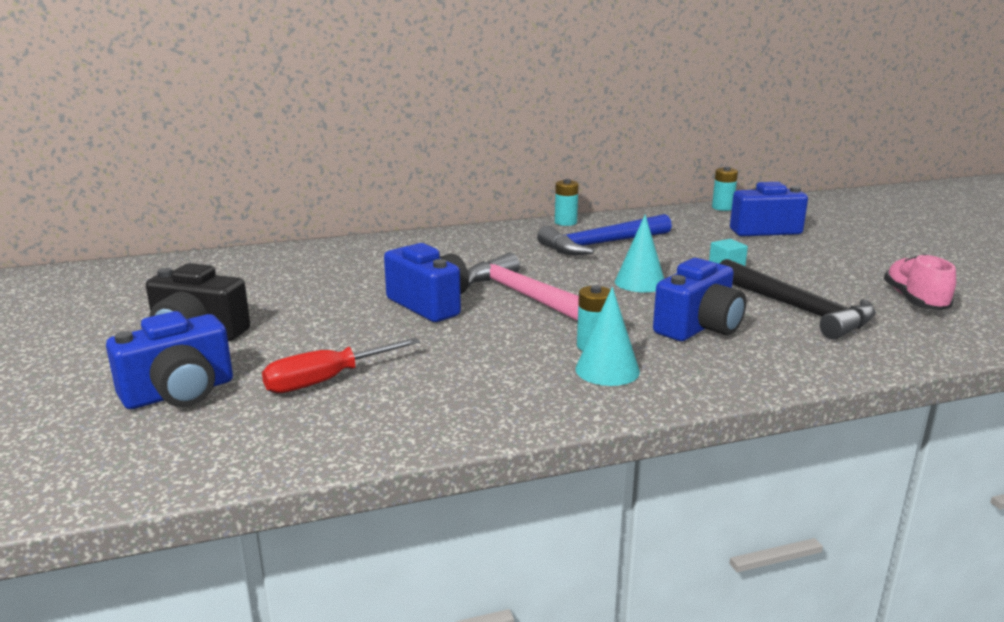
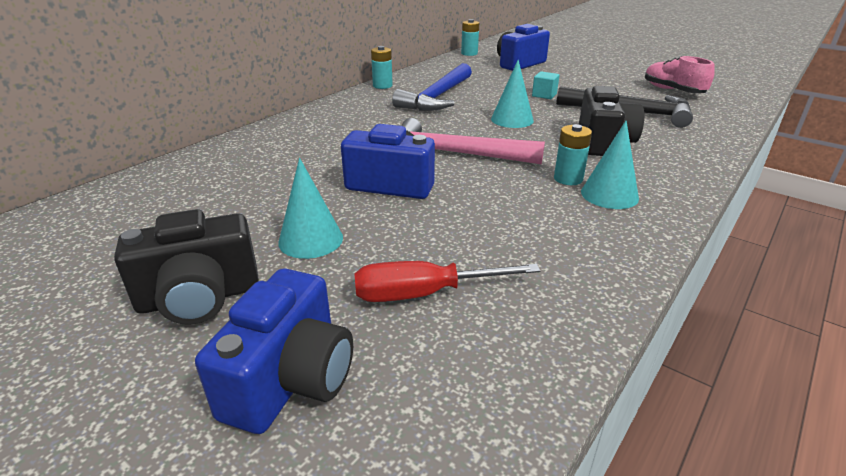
camera: 35 degrees left, 10 degrees up
(310, 324) = (311, 240): none -> turquoise cone
(325, 381) = (422, 294): red screwdriver -> red screwdriver turned 60 degrees clockwise
(699, 327) = (603, 142): blue camera -> black camera

